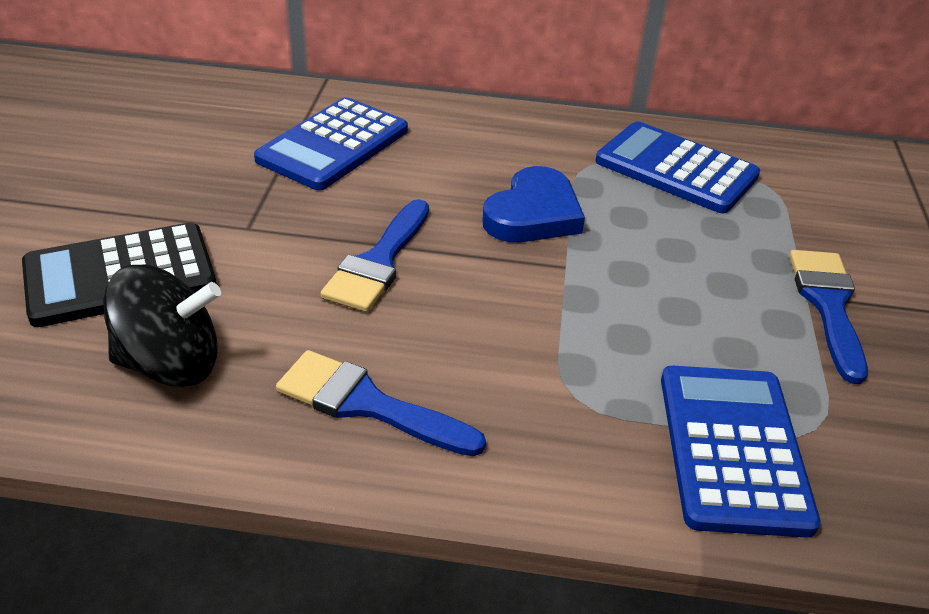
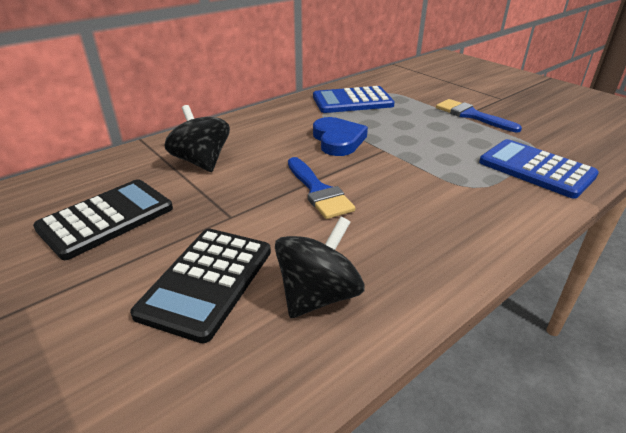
camera: 45 degrees left, 5 degrees down
(155, 155) = (106, 218): none -> black calculator
(333, 145) = (201, 161): blue calculator -> black spinning top
(367, 404) = (424, 242): blue brush -> none

